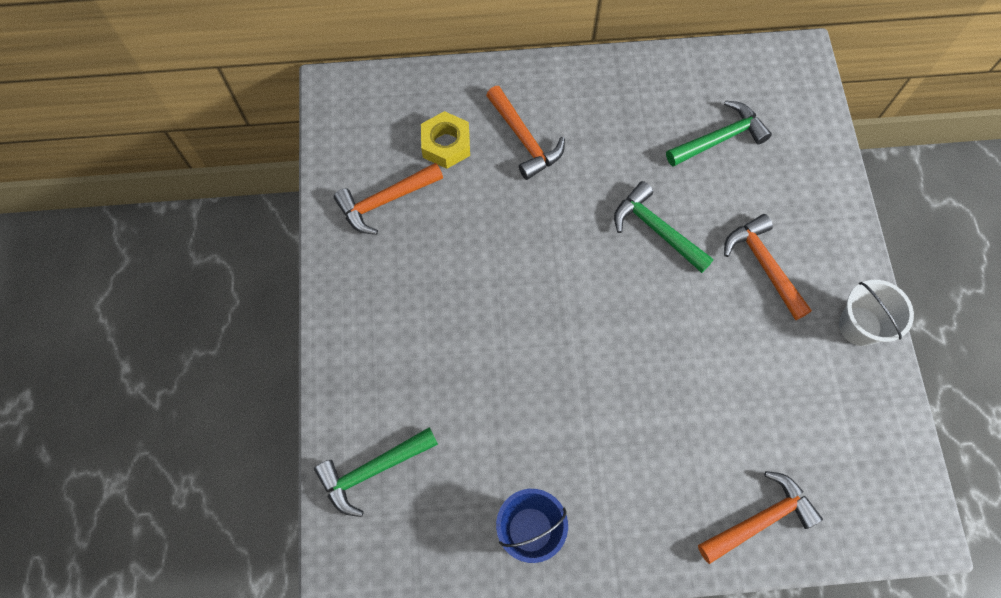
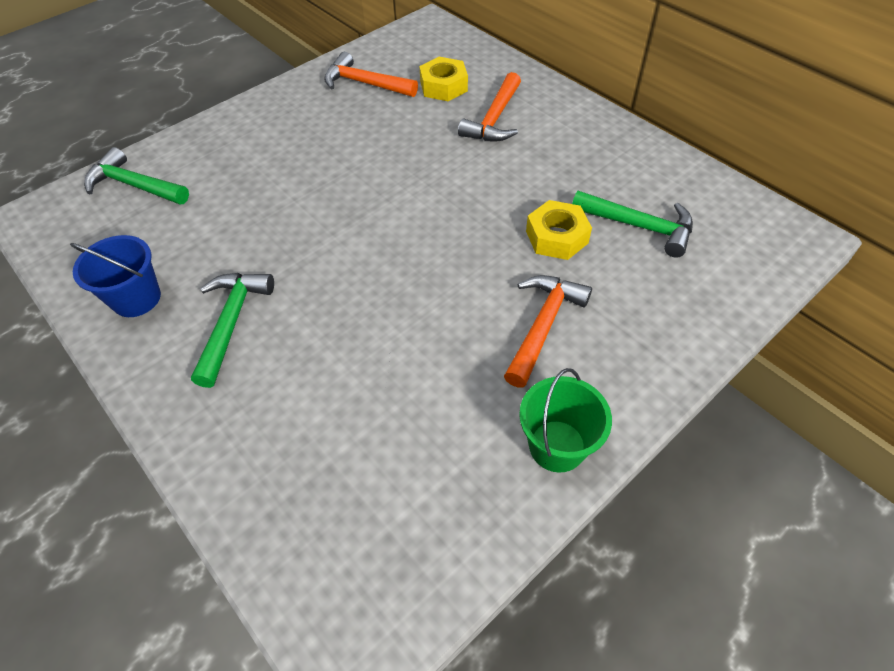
camera: 55 degrees right, 15 degrees down
(656, 229) = (498, 232): green hammer -> green hammer (232, 322)
(690, 196) = (556, 237): none -> yellow nut
(761, 519) = (255, 471): orange hammer -> none
(859, 326) = (557, 446): white bucket -> green bucket

